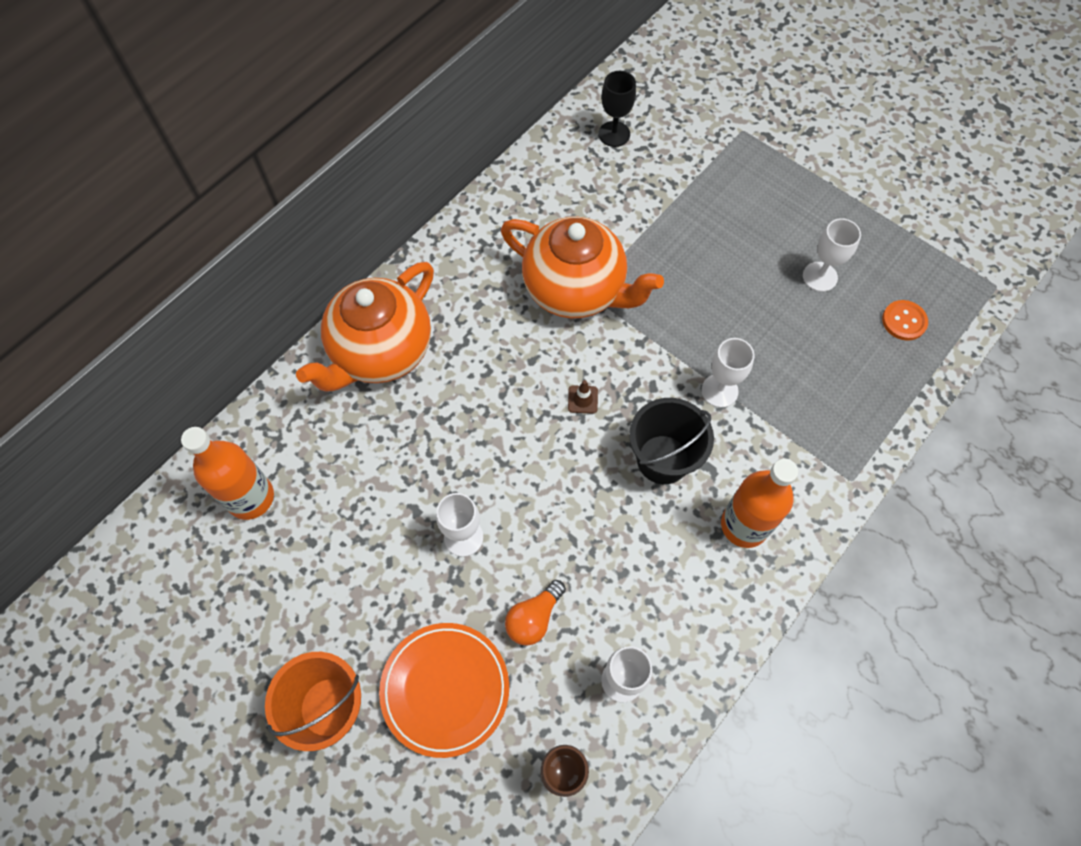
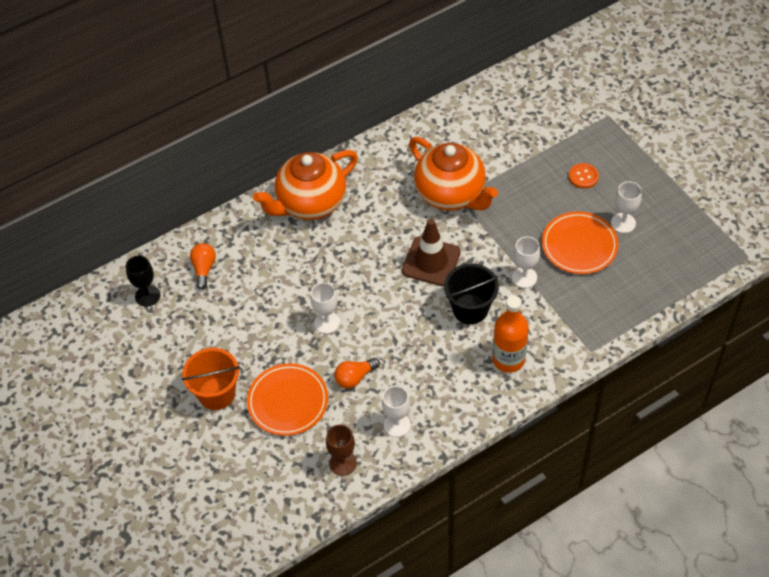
camera: 20 degrees right, 10 degrees down
(250, 497) = (204, 269): orange bottle -> orange light bulb
(582, 399) = (431, 261): brown traffic cone -> brown traffic cone, size x2.48
(614, 134) = (515, 99): black goblet -> black goblet (147, 296)
(775, 324) = (579, 245): none -> orange plate
(904, 321) = (670, 264): orange button -> orange button (583, 176)

